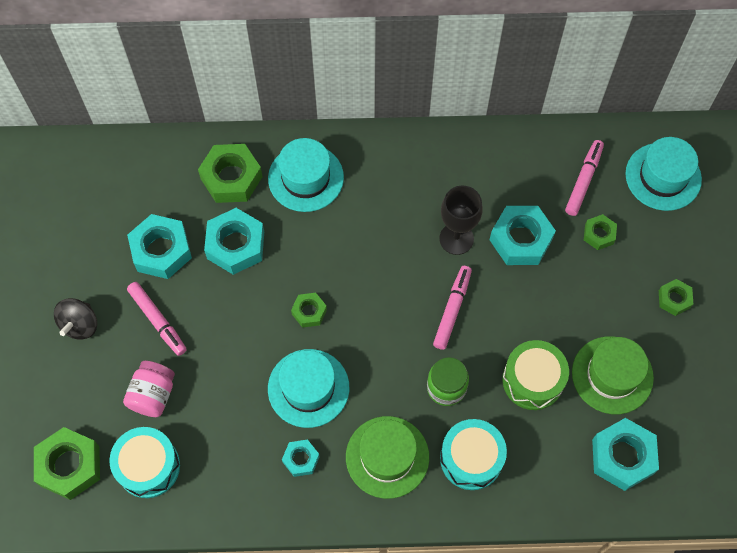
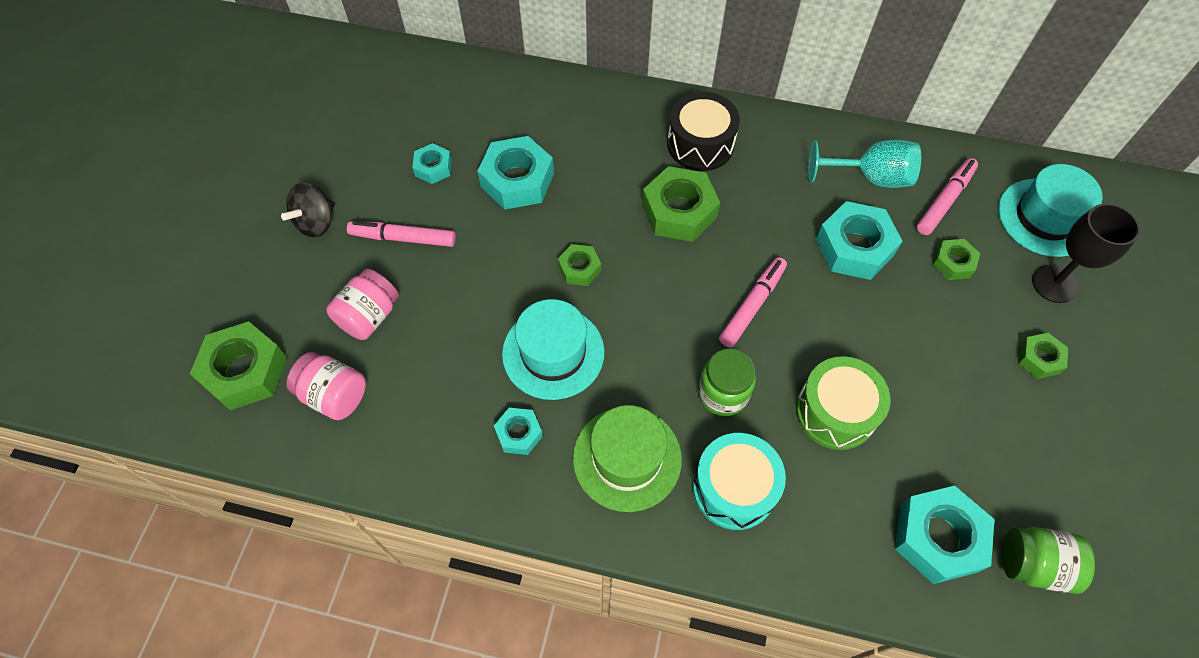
camera: 15 degrees right, 5 degrees down
(148, 466) = (334, 395): turquoise drum -> pink jar
(157, 321) = (403, 238): pink marker -> pink marker turned 120 degrees clockwise
(161, 250) = (433, 167): turquoise nut -> turquoise nut, size x0.55
(231, 178) = (534, 113): green nut -> green nut (679, 211)
(306, 178) = (617, 130): turquoise hat -> none
(378, 175) = (700, 144): none -> black drum
(456, 239) = (776, 229): black goblet -> black goblet (1054, 284)
(521, 173) = (870, 177): none -> turquoise goblet
(612, 375) = (941, 430): green hat -> none
(691, 458) = (1033, 565): none -> green jar

